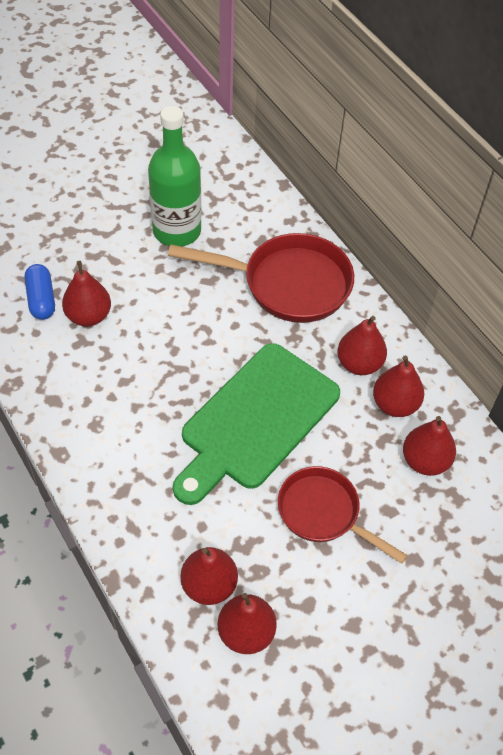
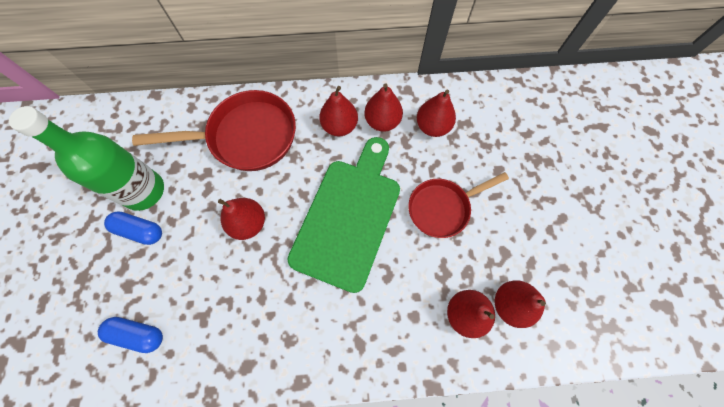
camera: 60 degrees left, 15 degrees up
(89, 316) = (181, 300): red pear -> red pear (248, 223)
(136, 249) = (140, 230): none -> blue capsule
(255, 421) = (349, 217): green cutting board -> green cutting board turned 135 degrees counterclockwise
(288, 284) = (246, 137): red pan -> red pan turned 45 degrees clockwise

